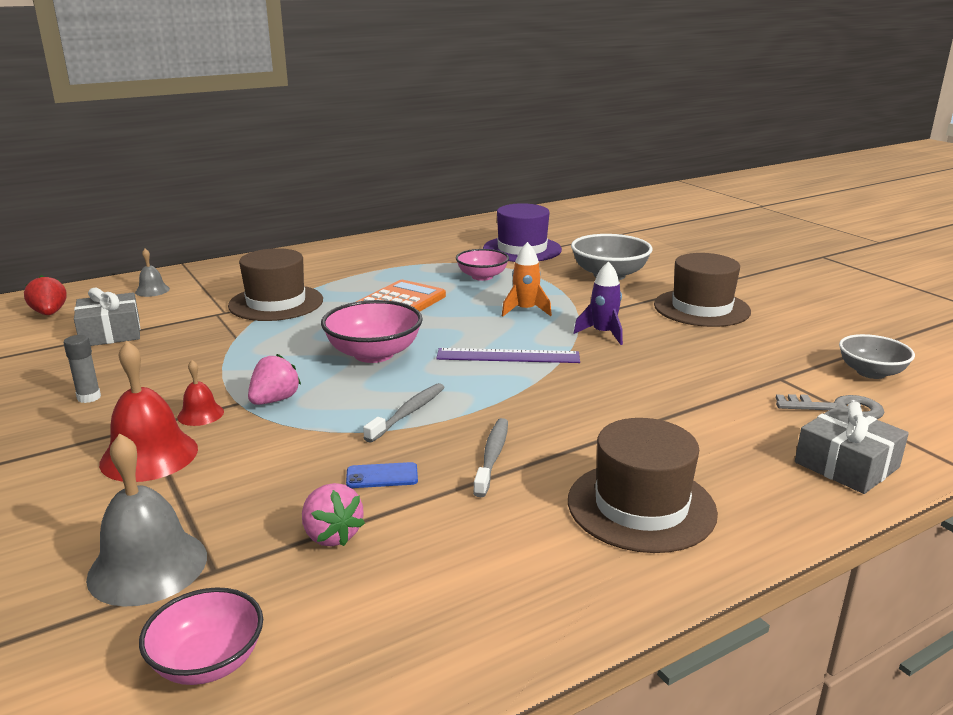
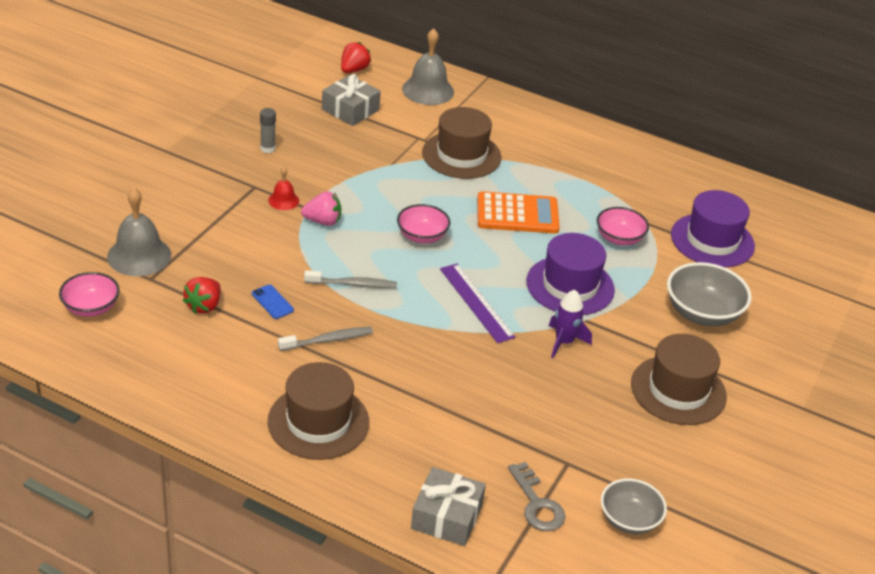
camera: 55 degrees right, 15 degrees up
(149, 455) = (227, 204): red bell -> none
(152, 290) = (428, 90): grey bell -> grey bell, size x1.91
(331, 535) = (204, 306): pink strawberry -> red strawberry
(374, 354) = (422, 236): pink bowl -> pink bowl, size x0.66
(525, 310) = (570, 286): orange rocket -> purple hat

